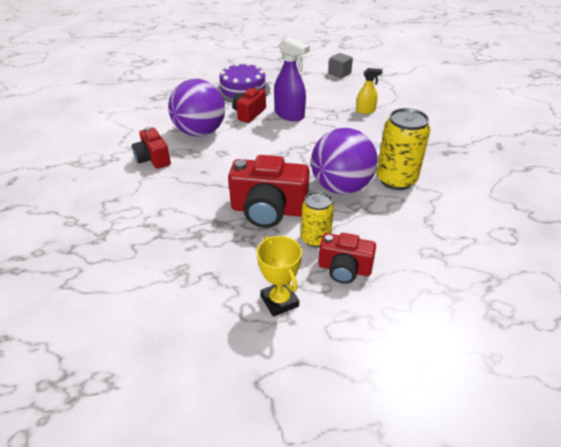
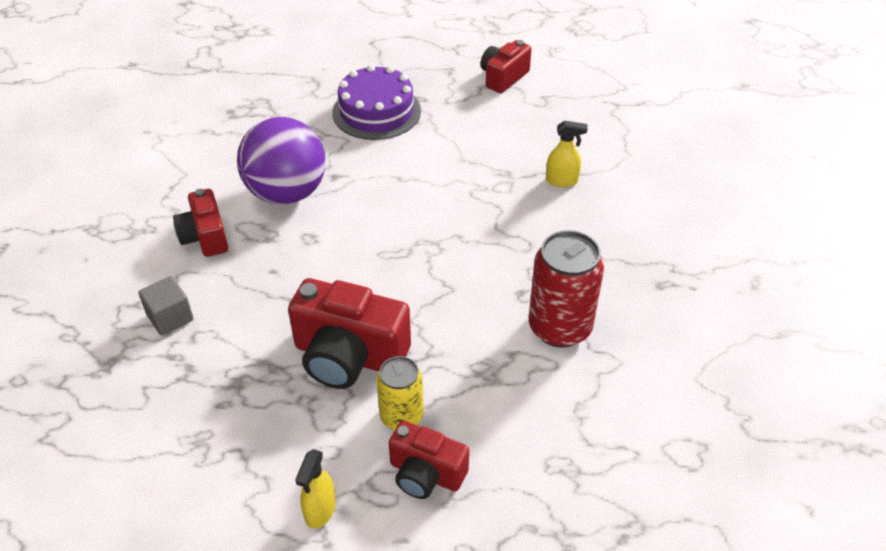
camera: 10 degrees right, 5 degrees up
(249, 113) = (372, 164): red camera -> red camera (503, 77)
(279, 301) = (320, 510): yellow trophy -> yellow spray bottle
(289, 115) = (435, 175): purple spray bottle -> none
(339, 73) = (547, 92): grey cube -> grey cube (170, 317)
(341, 187) = (469, 329): purple ball -> none
(396, 180) = (560, 327): yellow can -> red can

